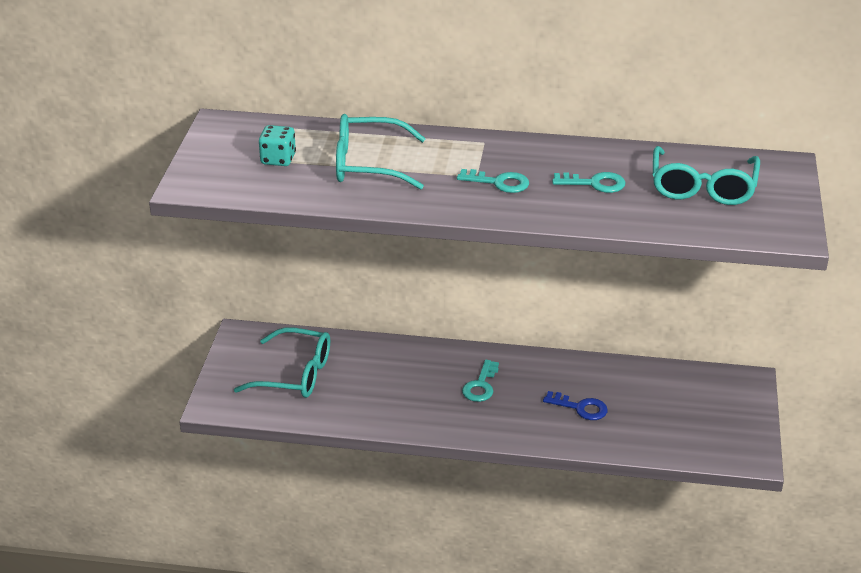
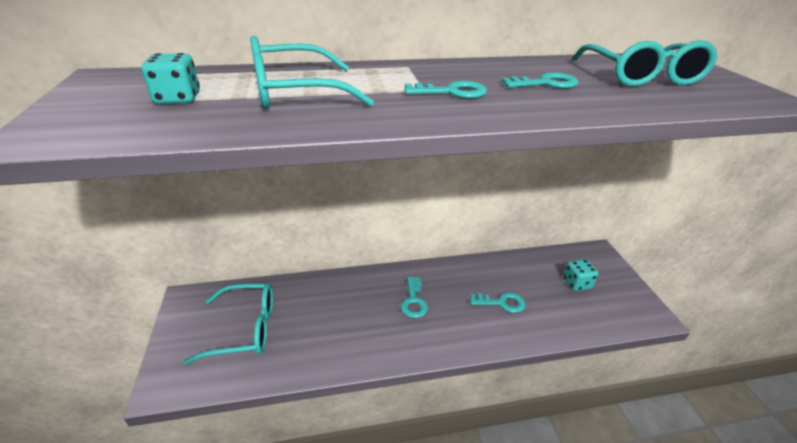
camera: 20 degrees left, 0 degrees up
(580, 408) = (502, 303): blue key -> turquoise key
(688, 407) = (577, 283): none -> turquoise dice

